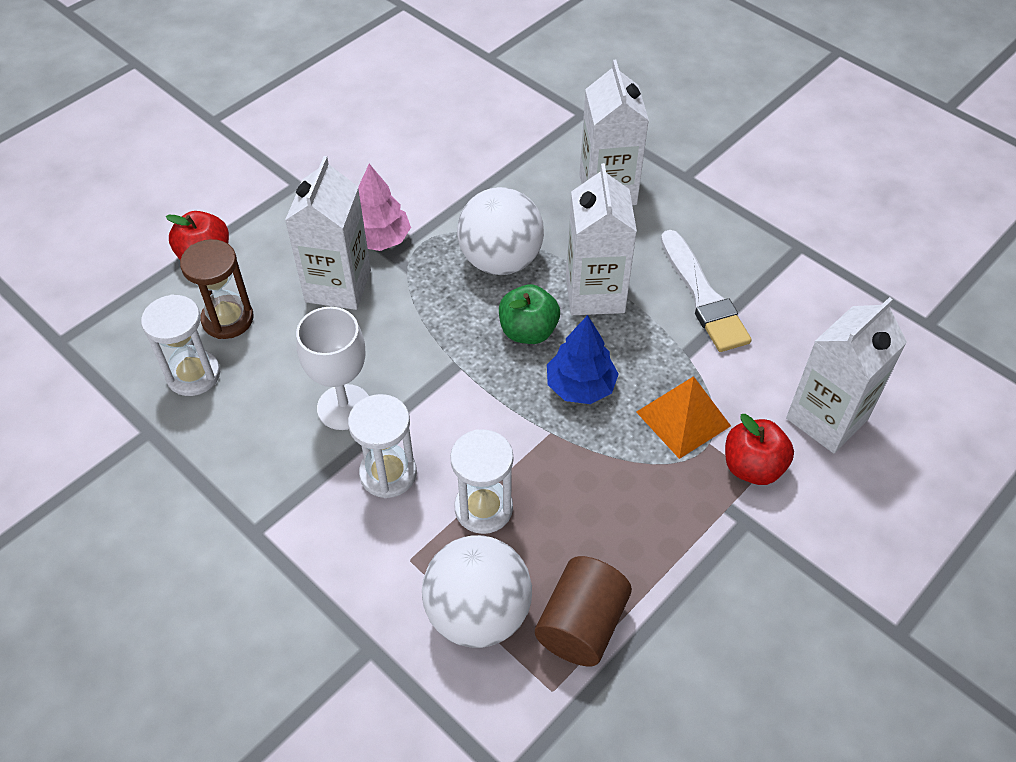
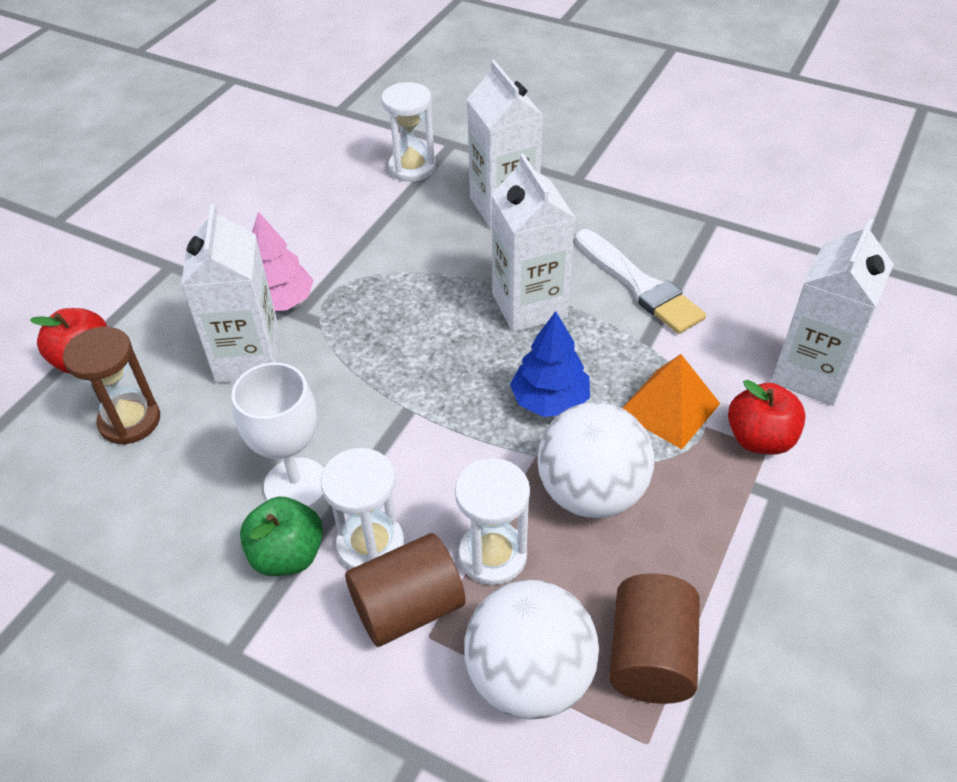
camera: 15 degrees left, 5 degrees down
(193, 375) = (105, 491): white hourglass -> white hourglass (412, 168)
(401, 532) = (408, 607): none -> brown cylinder
(500, 260) = (418, 295): white ball -> white ball (591, 493)
(528, 331) = (473, 358): green apple -> green apple (287, 555)

